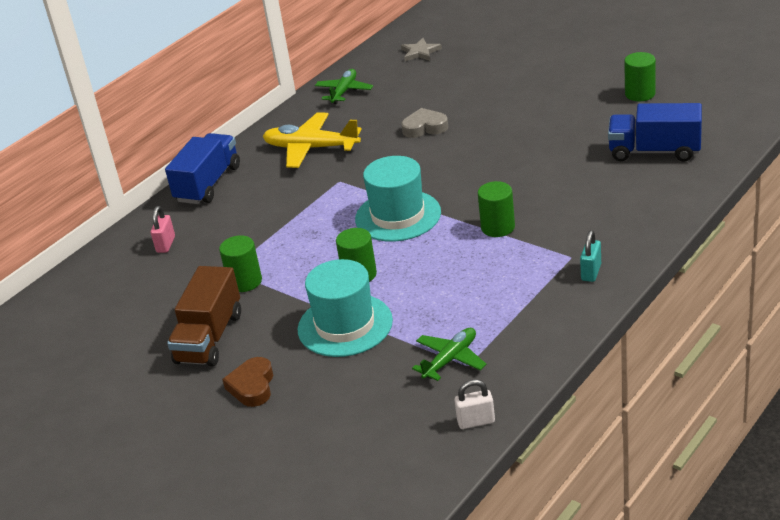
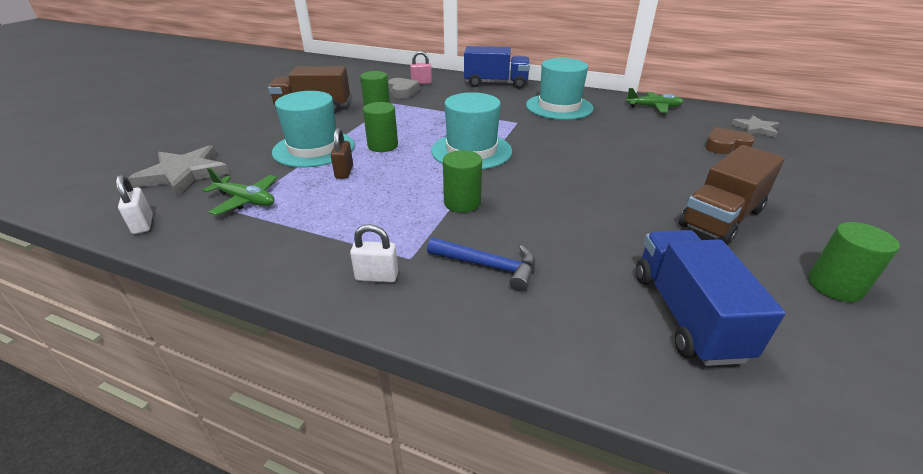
camera: 70 degrees right, 0 degrees up
(252, 386) = (252, 127): brown heart -> brown heart (725, 146)
(311, 148) = (559, 107): yellow plane -> turquoise hat
(371, 418) = (184, 174): none -> grey star
(412, 299) = (344, 172): none -> brown padlock
(425, 127) = (623, 146): grey heart -> grey heart (402, 91)
(558, 111) = (721, 218): none -> brown truck
(590, 221) = (488, 266): none -> blue hammer
(591, 272) = (377, 276): turquoise padlock -> white padlock

